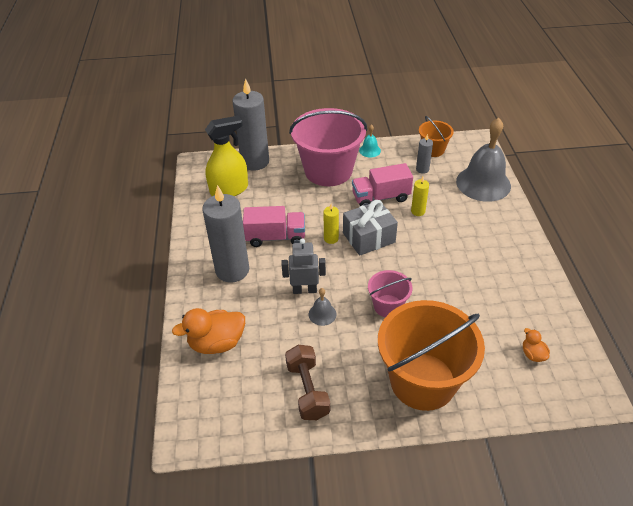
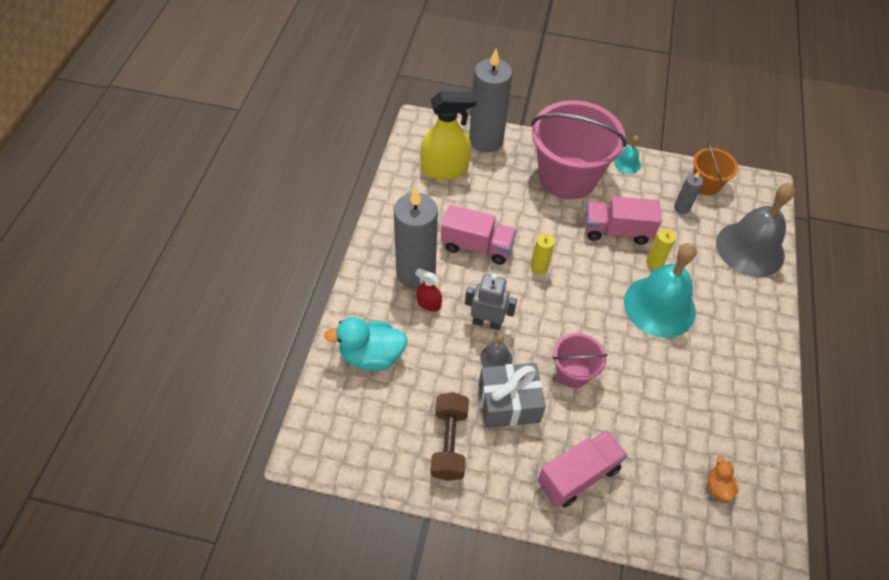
camera: 15 degrees right, 10 degrees up
(217, 343) = (371, 356): orange duck -> turquoise duck
(251, 290) = (428, 304): none -> red spray bottle
(368, 237) = (583, 279): grey gift -> grey gift (509, 403)
(422, 381) = (578, 475): orange bucket -> pink truck
(434, 240) = (659, 306): none -> turquoise bell

